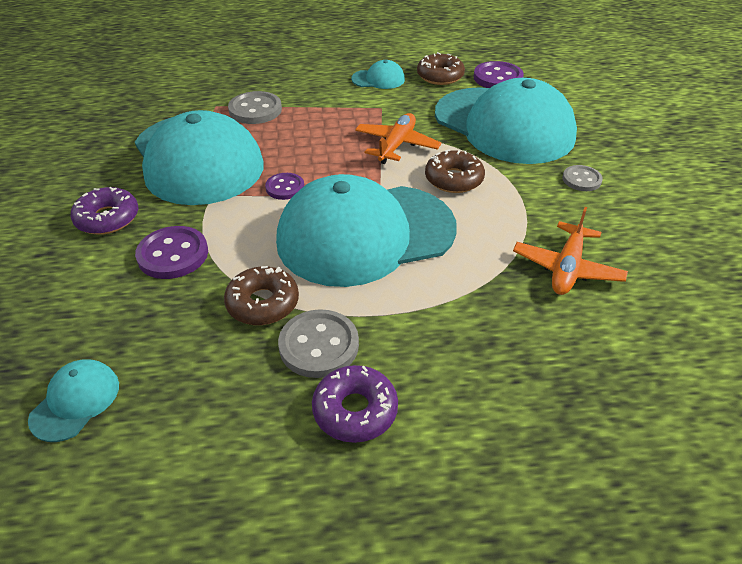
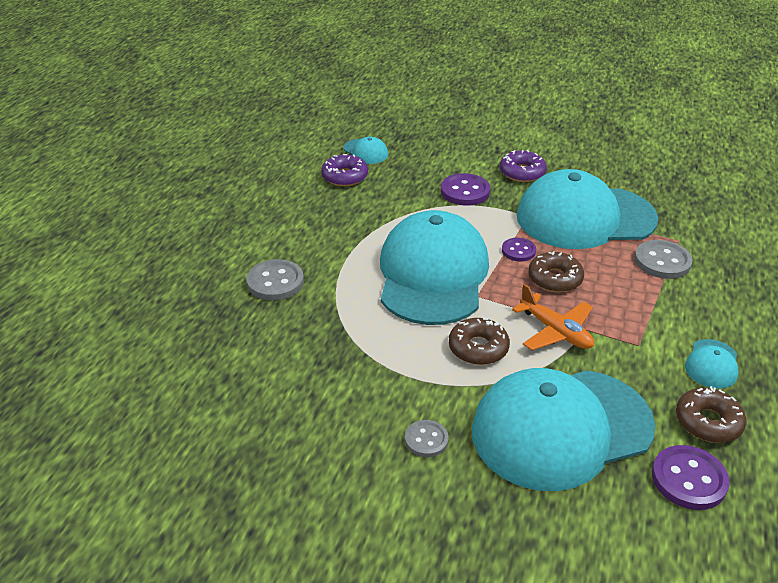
camera: 115 degrees right, 5 degrees down
(263, 303) = (392, 216): brown donut -> brown donut (555, 279)
(319, 345) = (341, 228): grey button -> grey button (275, 282)
(355, 410) = (285, 229): purple donut -> purple donut (345, 177)
(567, 268) = (320, 364): orange plane -> none

